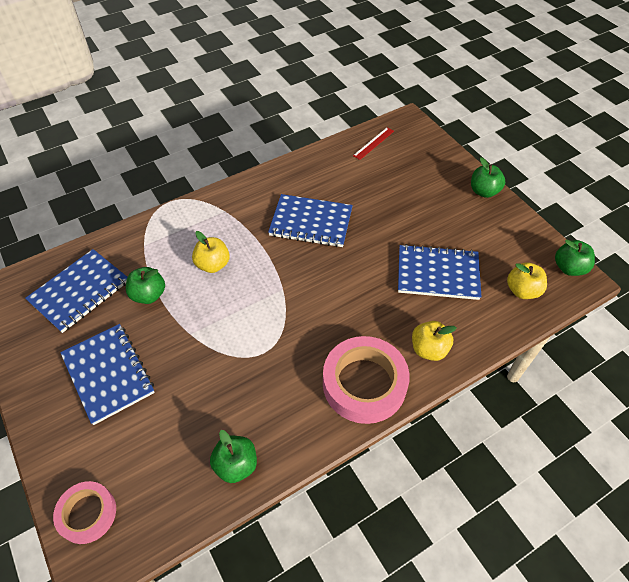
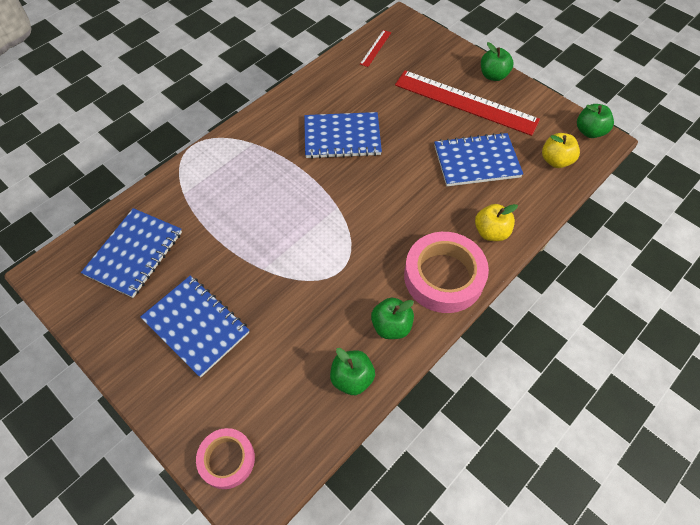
camera: 15 degrees left, 5 degrees up
(149, 295) = (207, 241): green apple -> green apple (391, 326)
(213, 264) = (261, 198): yellow apple -> none
(446, 212) = (465, 102): none -> red ruler

